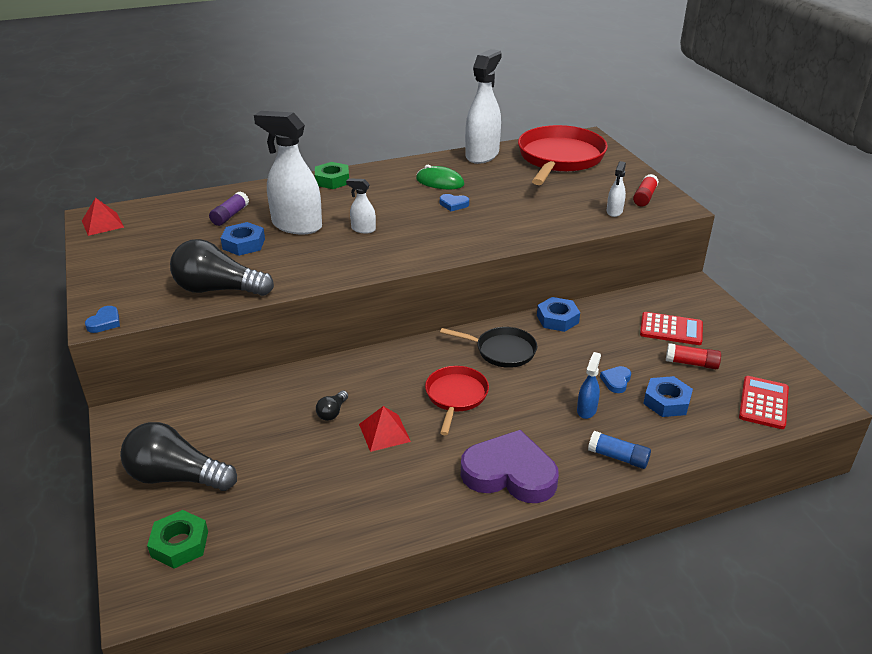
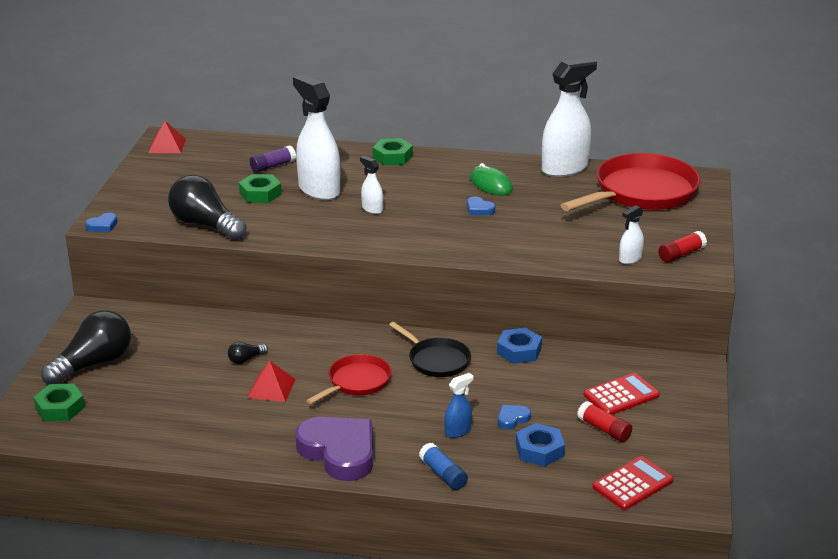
camera: 30 degrees right, 5 degrees down
(176, 477) = (93, 364): black light bulb -> black light bulb turned 90 degrees clockwise
(244, 244) = (260, 194): blue nut -> green nut
(671, 329) = (621, 395): red calculator -> red calculator turned 75 degrees counterclockwise

